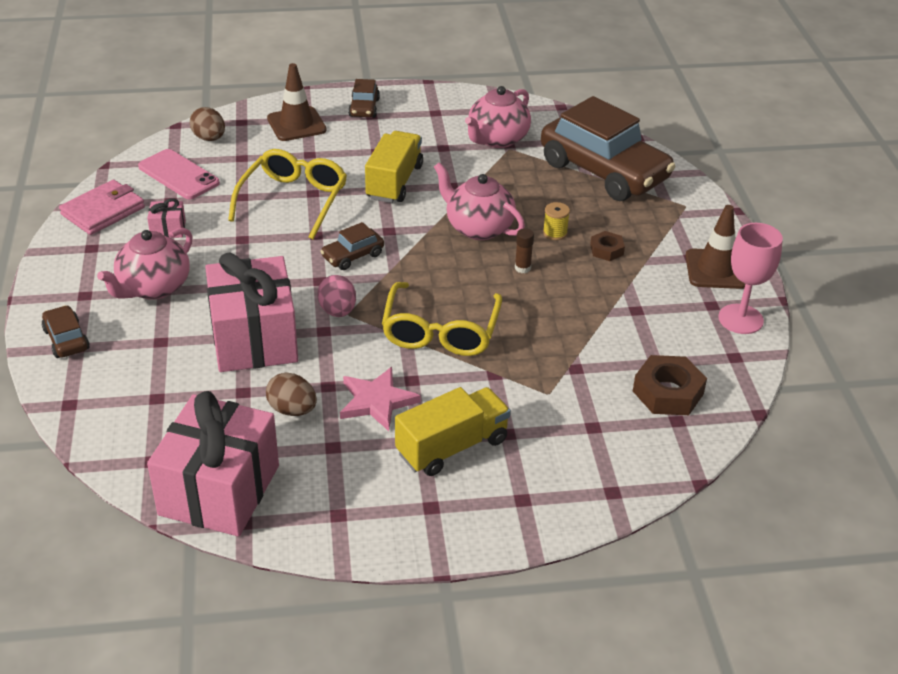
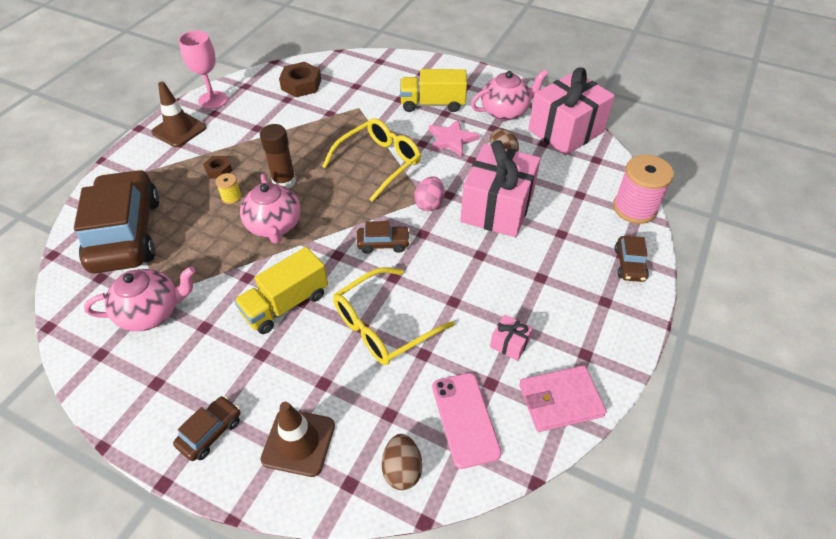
camera: 145 degrees left, 10 degrees up
(76, 409) = (634, 208): none -> pink spool
(153, 288) = (548, 283): pink teapot -> pink teapot (505, 111)
(522, 268) = (284, 181): brown glue stick -> brown glue stick, size x1.87

